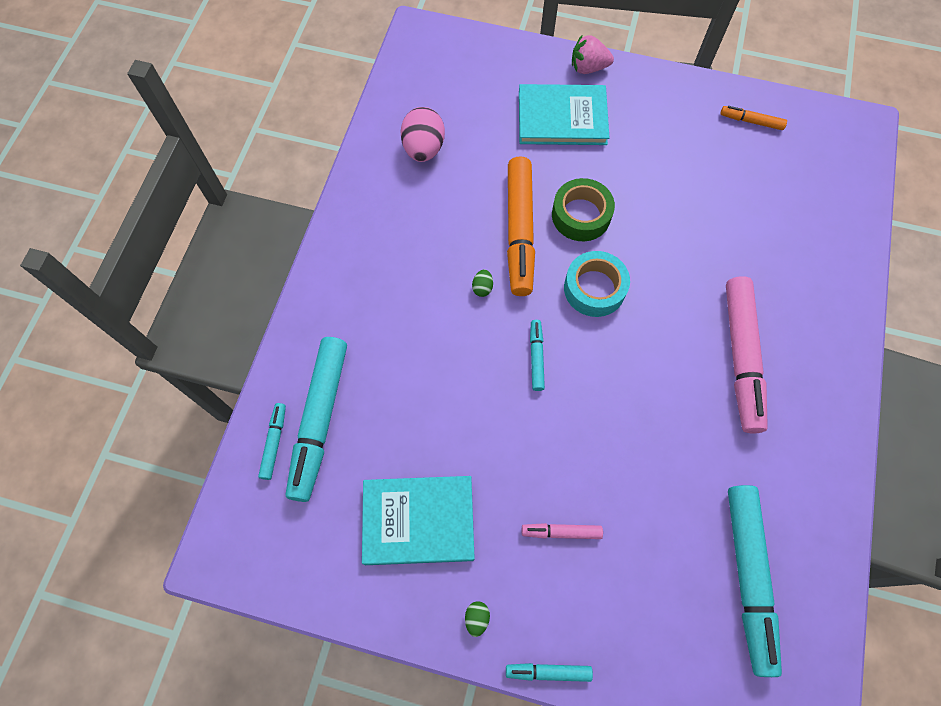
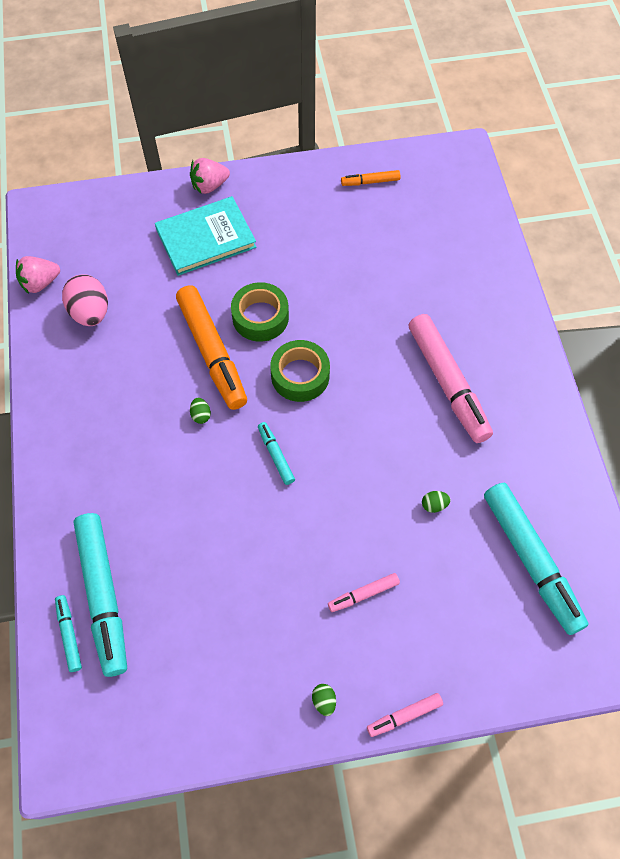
camera: 25 degrees left, 5 degrees down
(391, 103) = (40, 283): none -> pink strawberry
(418, 521) = (235, 642): turquoise book -> none
(548, 672) = (404, 716): turquoise marker -> pink marker
(594, 288) = (300, 375): turquoise tape -> green tape
(672, 475) = (434, 505): none -> green egg

